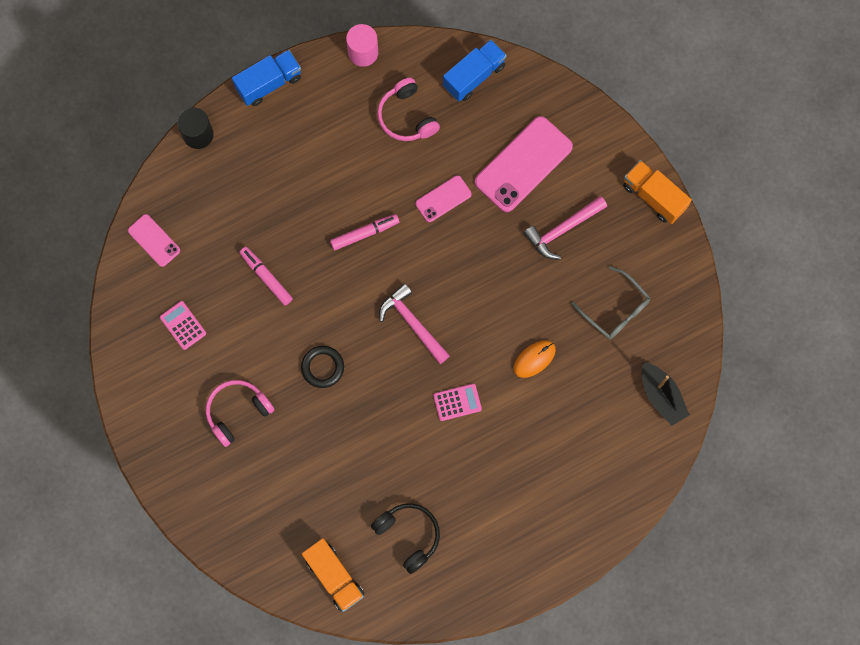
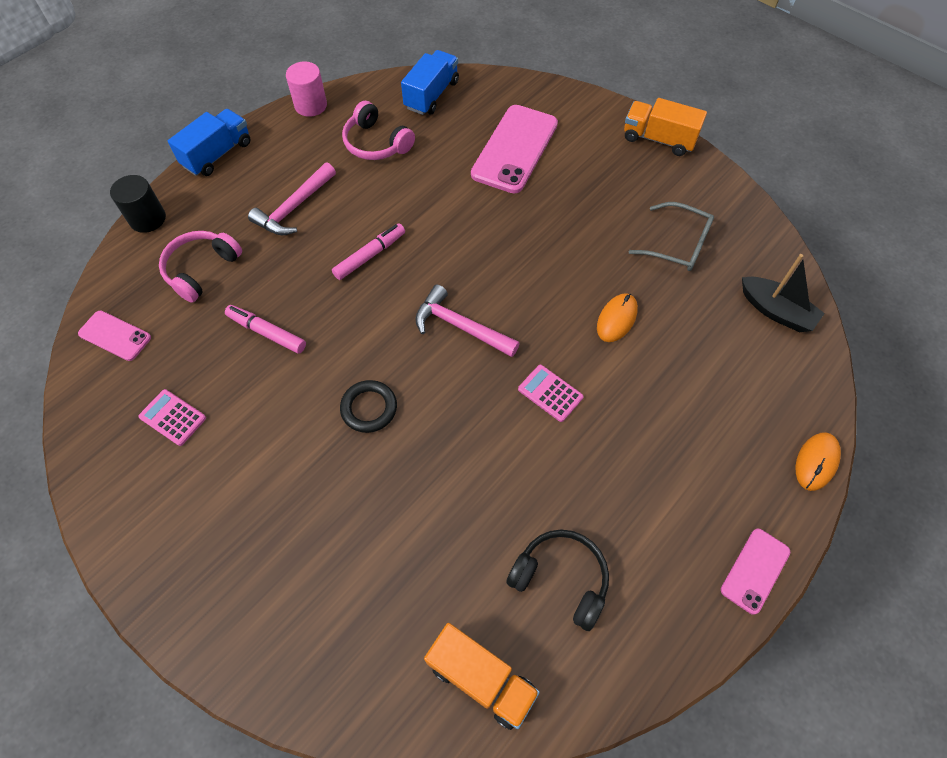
camera: 20 degrees left, 15 degrees down
(237, 412) = (273, 498): pink headphones -> pink headphones (201, 270)
(443, 199) = (444, 200): pink phone -> pink phone (755, 570)
(457, 402) = (550, 393): pink calculator -> pink calculator turned 105 degrees counterclockwise
(562, 229) = (583, 191): pink hammer -> pink hammer (294, 207)
(622, 522) = (816, 462): none -> orange mouse

